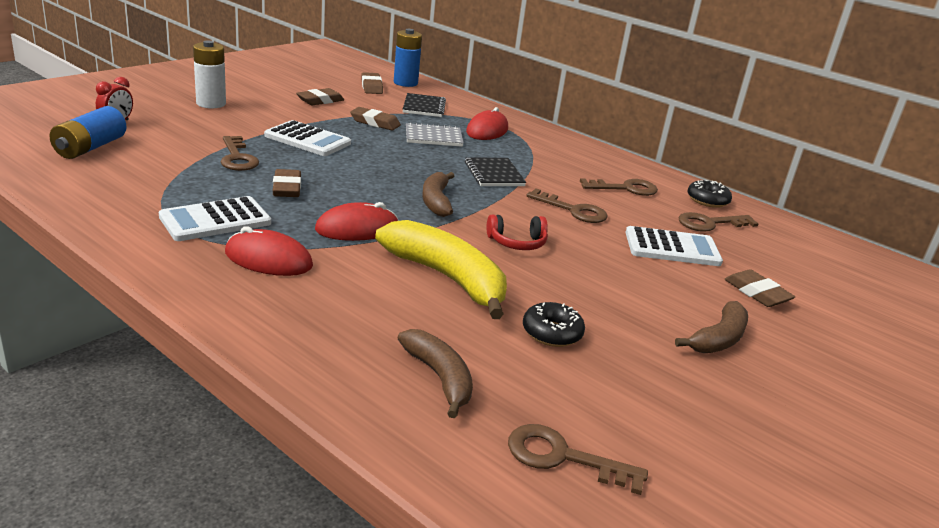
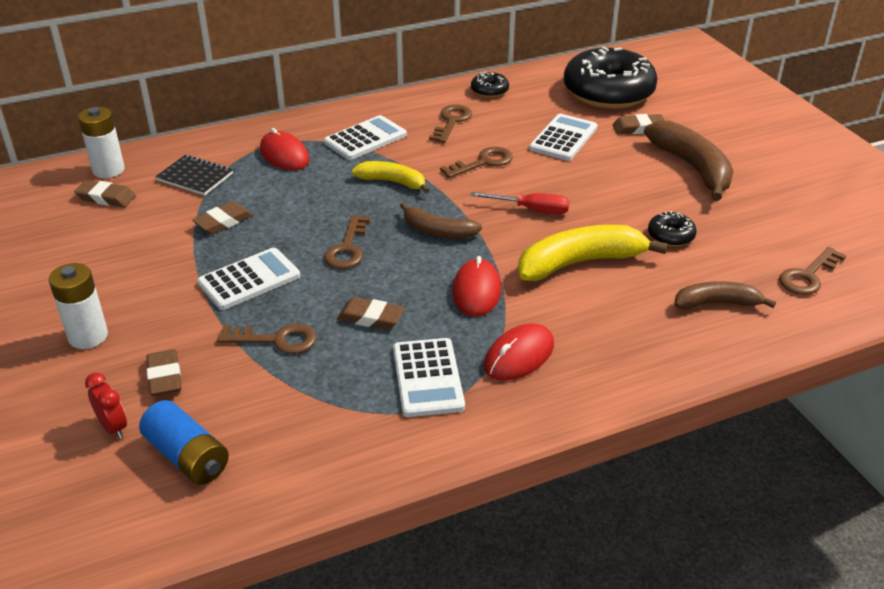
camera: 60 degrees left, 10 degrees up
(320, 101) = (130, 246): brown eraser -> brown eraser (164, 377)
(405, 83) = (108, 170): blue battery -> white battery
(433, 137) = (285, 193): grey notebook -> none
(494, 174) = (392, 182): black notebook -> yellow banana
(517, 242) = (531, 210): red headphones -> red screwdriver
(548, 156) = (365, 139): none -> white calculator
(710, 223) = (530, 105): brown key -> brown key (347, 248)
(718, 339) = (692, 168): brown banana -> brown banana, size x1.65
(807, 267) = (608, 92): none -> black donut

